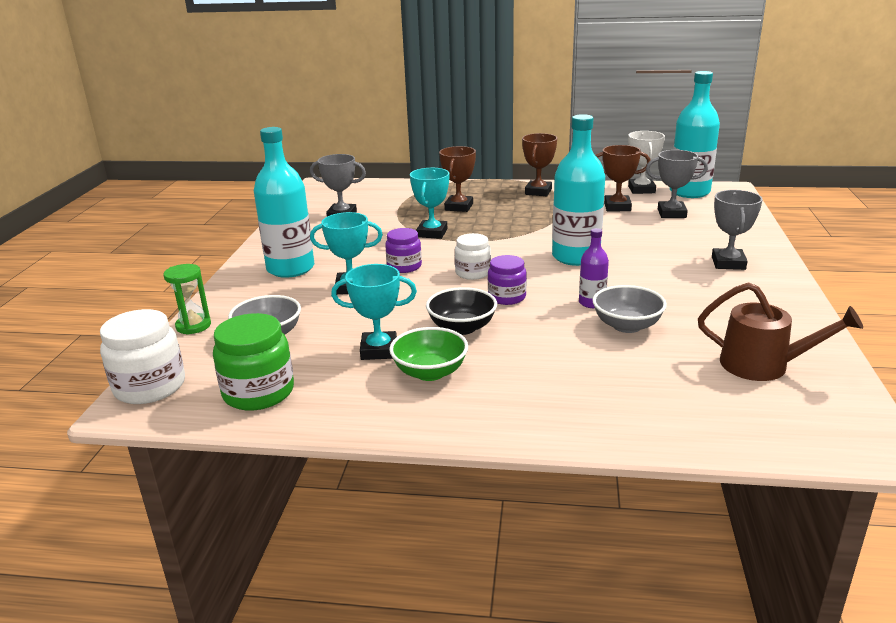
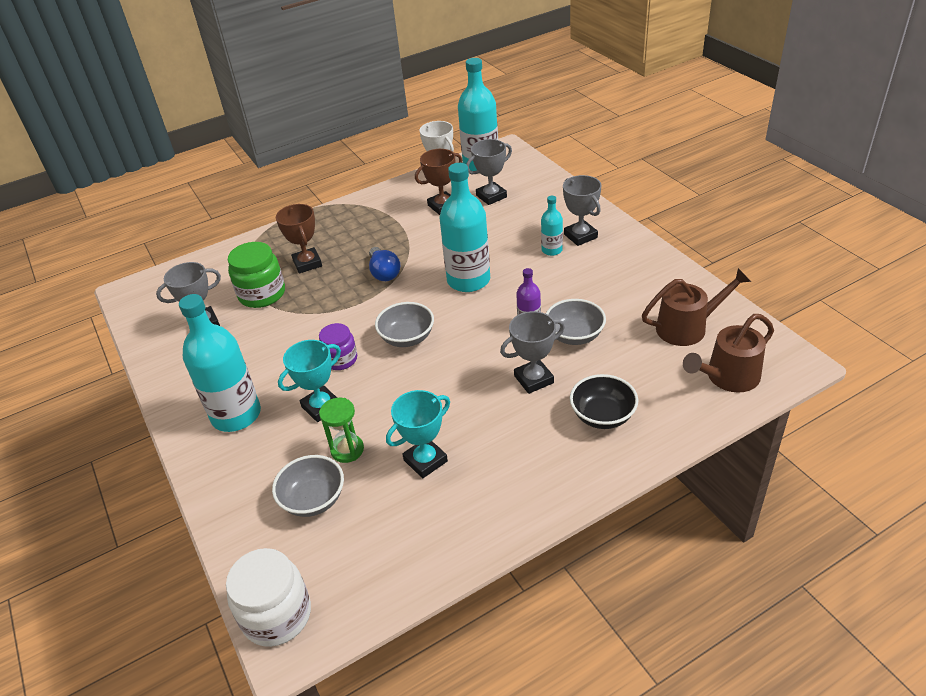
camera: 35 degrees left, 15 degrees up
(193, 326) = (228, 530): green hourglass -> green hourglass (347, 450)
(258, 392) = (380, 560): green jar -> green jar (262, 294)
(430, 372) = (488, 459): green bowl -> none
(432, 233) = (319, 307): turquoise trophy -> none
(462, 327) = (463, 401): black bowl -> black bowl (602, 416)
(473, 273) = (407, 338): white jar -> grey bowl
(507, 297) = (462, 351): purple jar -> none
(510, 230) = (384, 273): none -> blue light bulb
(538, 192) = (358, 214): brown trophy -> none
(545, 339) = (533, 379): none -> grey trophy
(684, 263) = (552, 250): none -> turquoise bottle
(762, 421) = (728, 377): none -> brown watering can

